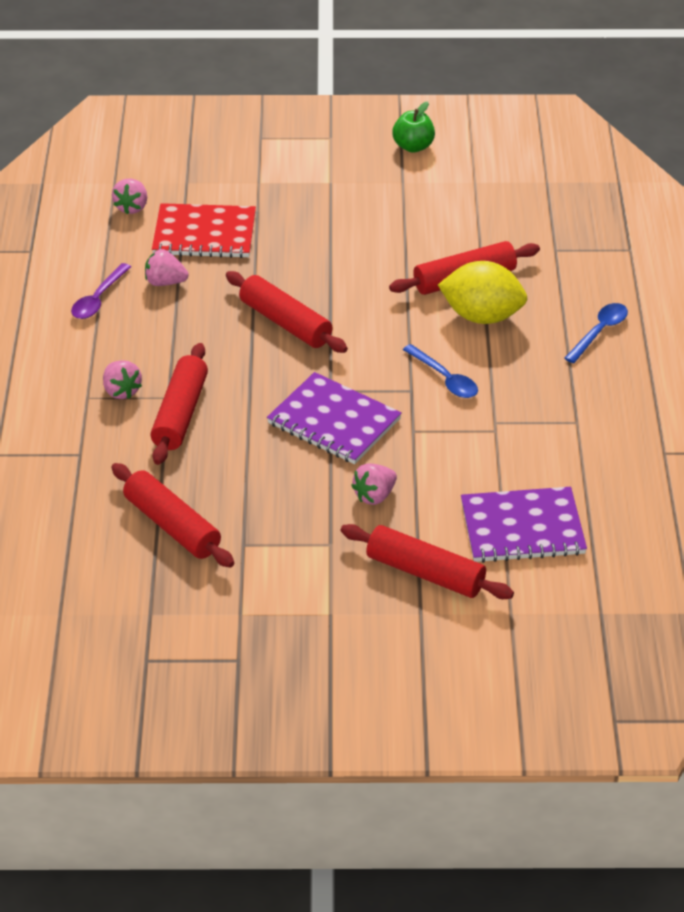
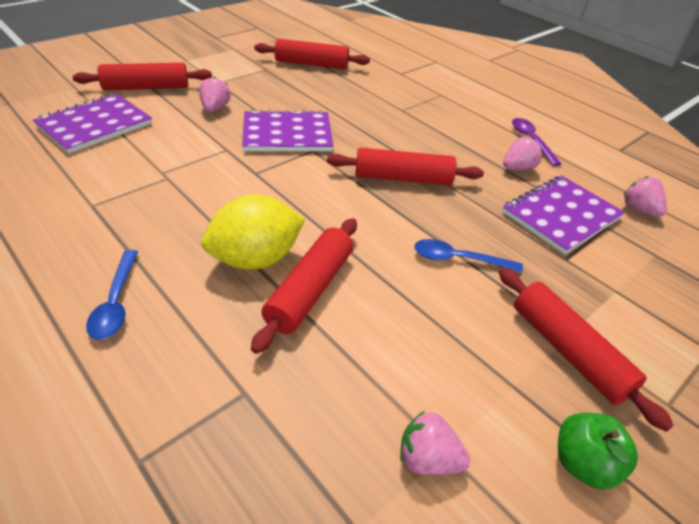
camera: 135 degrees right, 0 degrees up
(121, 391) = (430, 103): pink strawberry -> pink strawberry (427, 459)
(180, 414) = (382, 105): red rolling pin -> red rolling pin (568, 351)
(204, 234) = (561, 215): red notebook -> purple notebook
(444, 379) = (237, 191): blue spoon -> blue spoon (458, 259)

